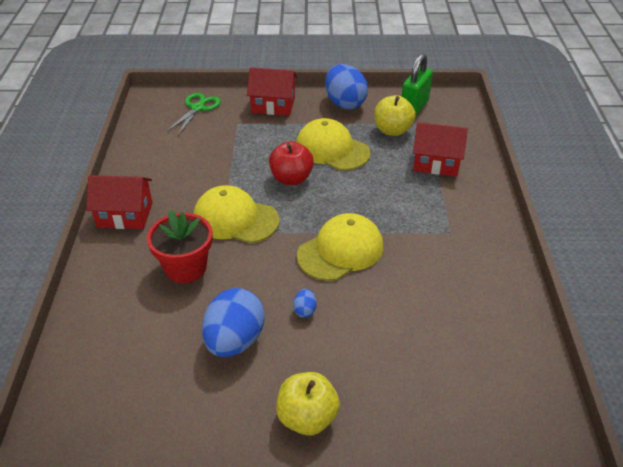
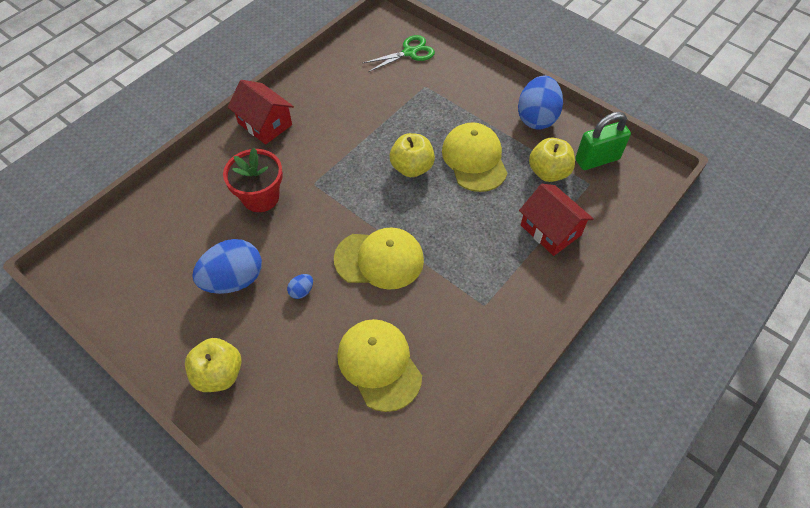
camera: 40 degrees right, 15 degrees up
(235, 219) = (334, 178): yellow cap -> yellow cap (379, 365)
(273, 105) = (473, 84): red house -> none
(291, 178) = (412, 167): red apple -> yellow apple

